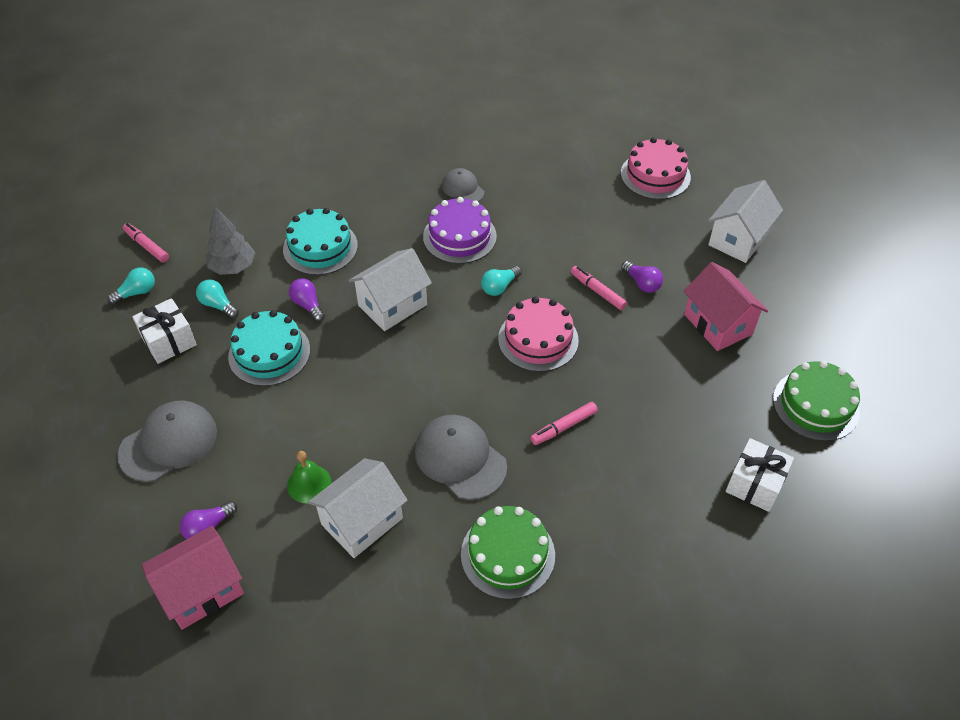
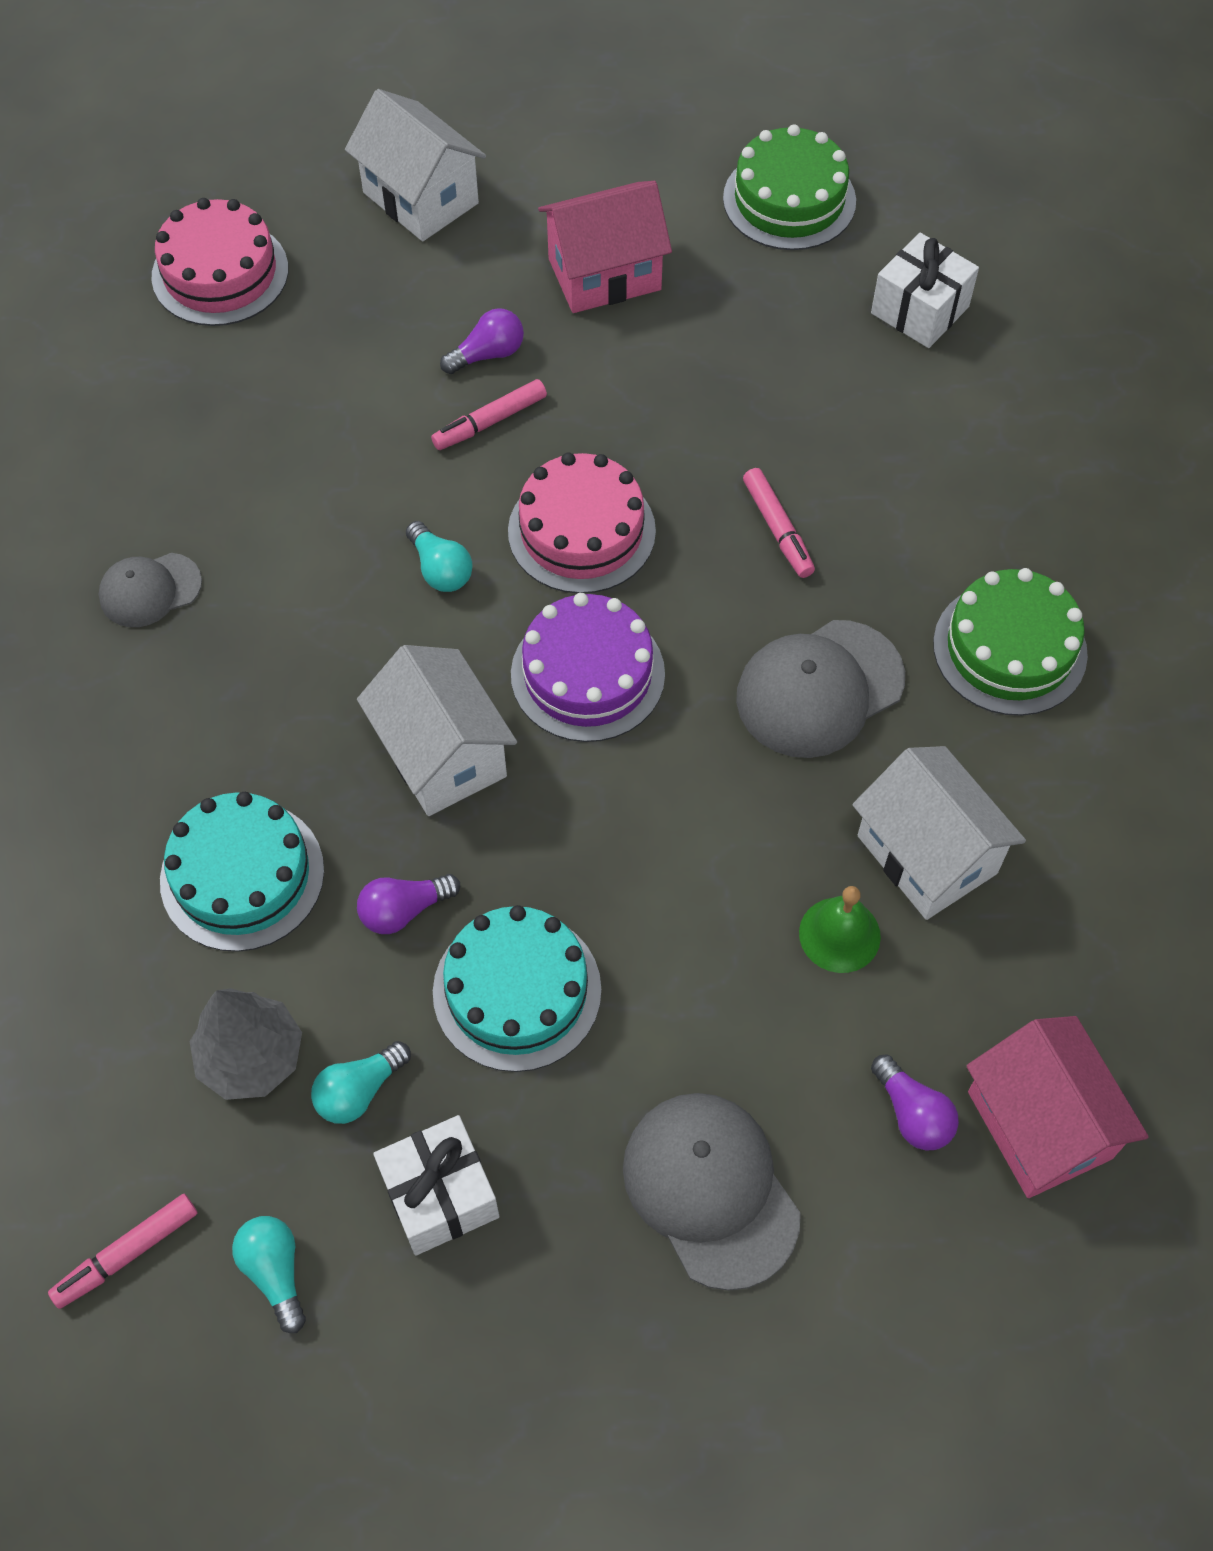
camera: 80 degrees left, 10 degrees up
(459, 236) = (287, 615): purple cake -> purple cake (587, 674)

